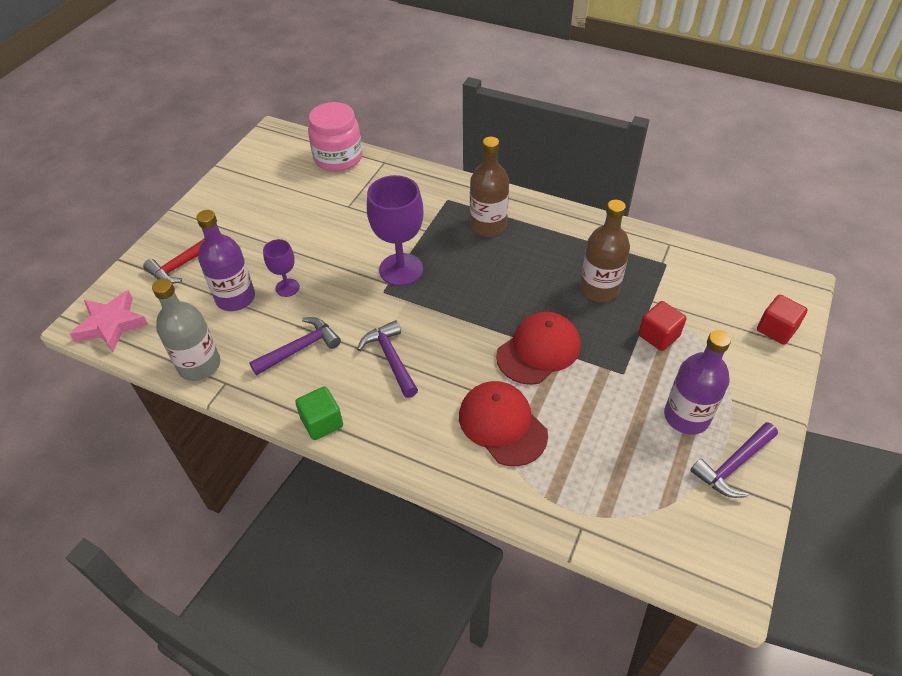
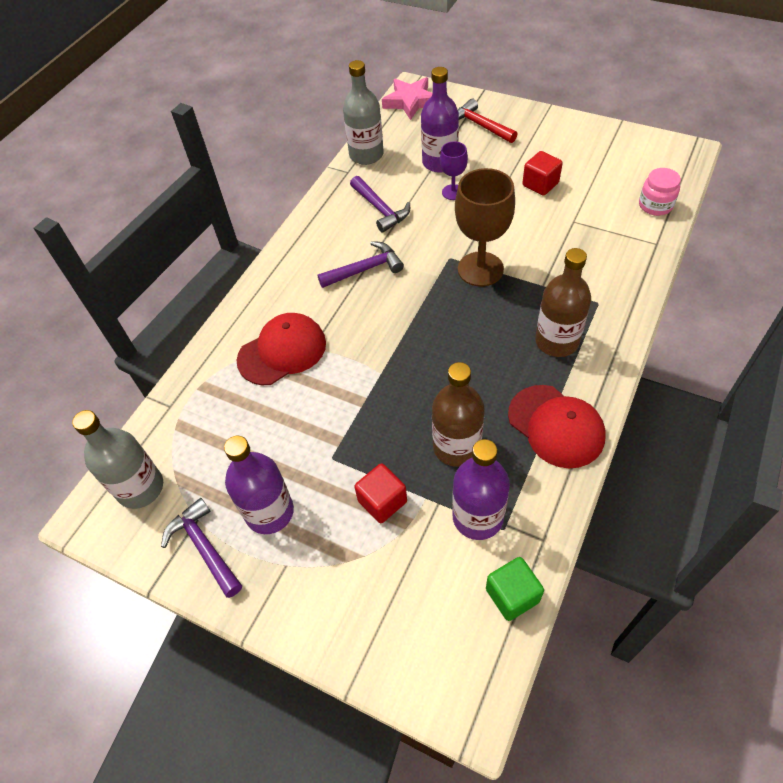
camera: 95 degrees right, 5 degrees up
(322, 422) = (301, 231): green cube -> green cube (512, 595)
(338, 158) = (655, 205): pink jar -> pink jar, size x0.60
(401, 269) = (480, 269): purple goblet -> brown goblet
(538, 350) = (368, 383): red cap -> red cap (556, 426)
(659, 278) = (477, 517): none -> purple bottle
(685, 537) = (140, 488): none -> grey bottle
(776, 329) = (387, 647): red cube -> red cube (540, 184)

